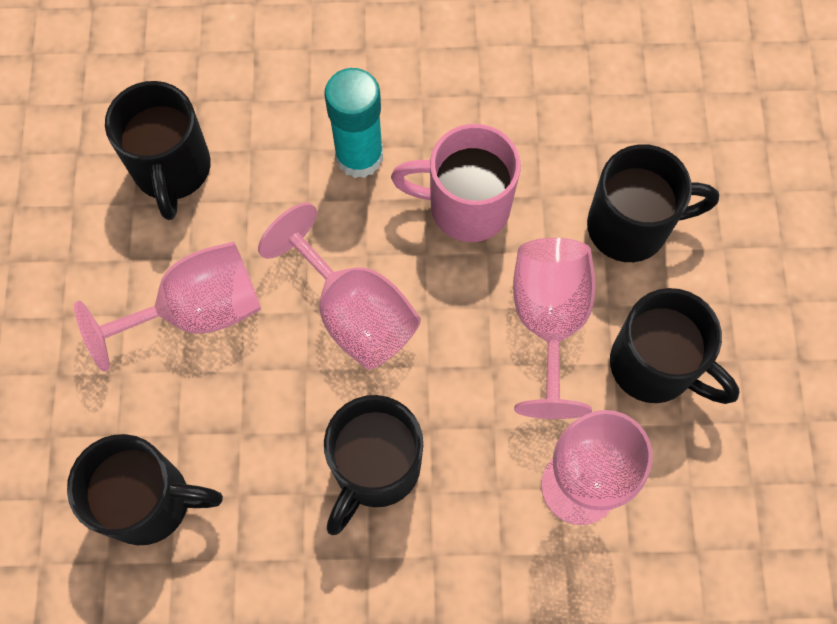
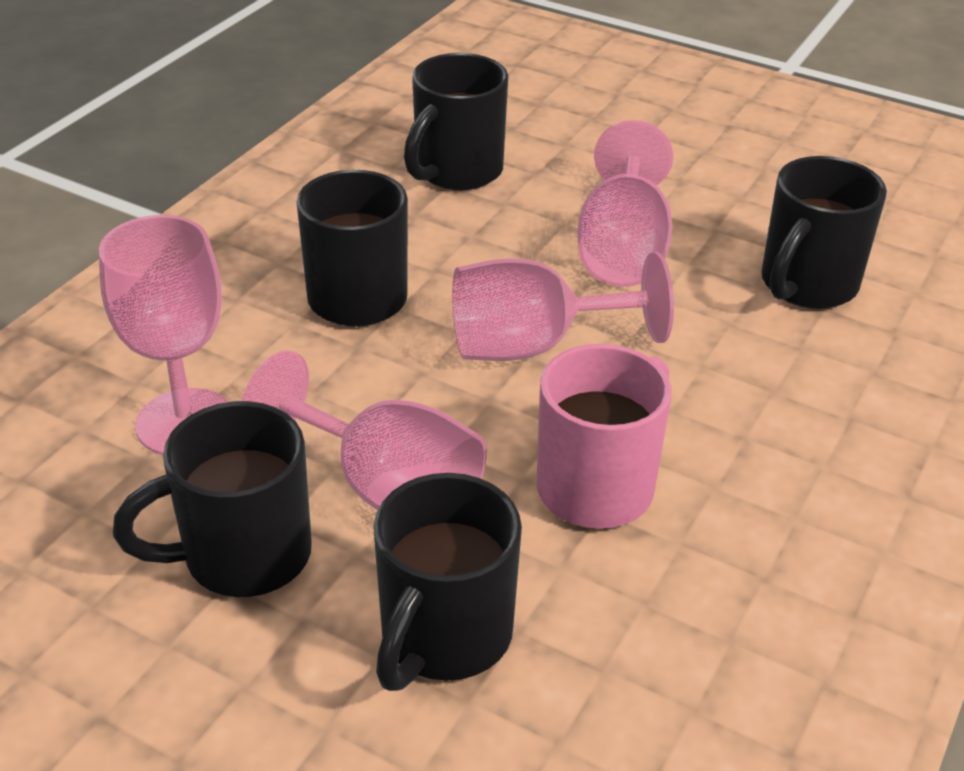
camera: 120 degrees right, 30 degrees down
(172, 171) = (806, 285): black mug -> black mug turned 75 degrees counterclockwise
(359, 156) = (735, 425): turquoise glue stick -> none

